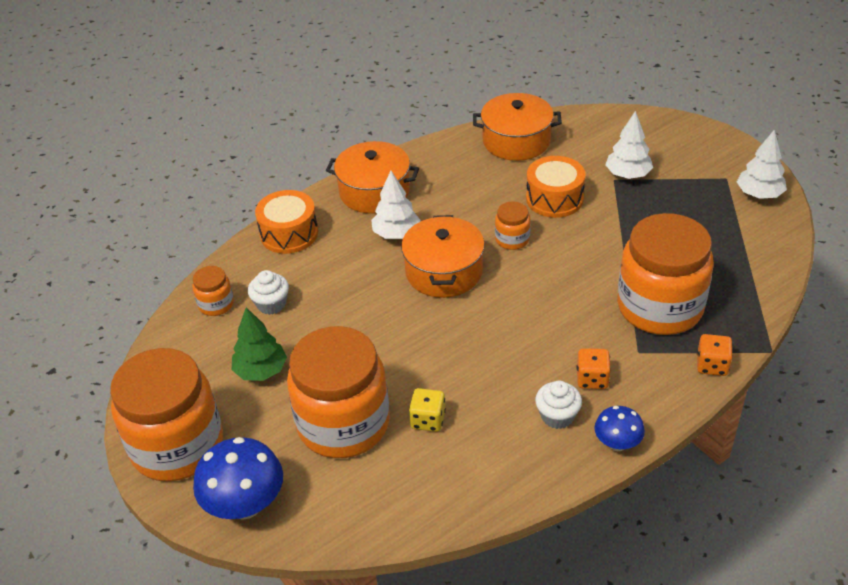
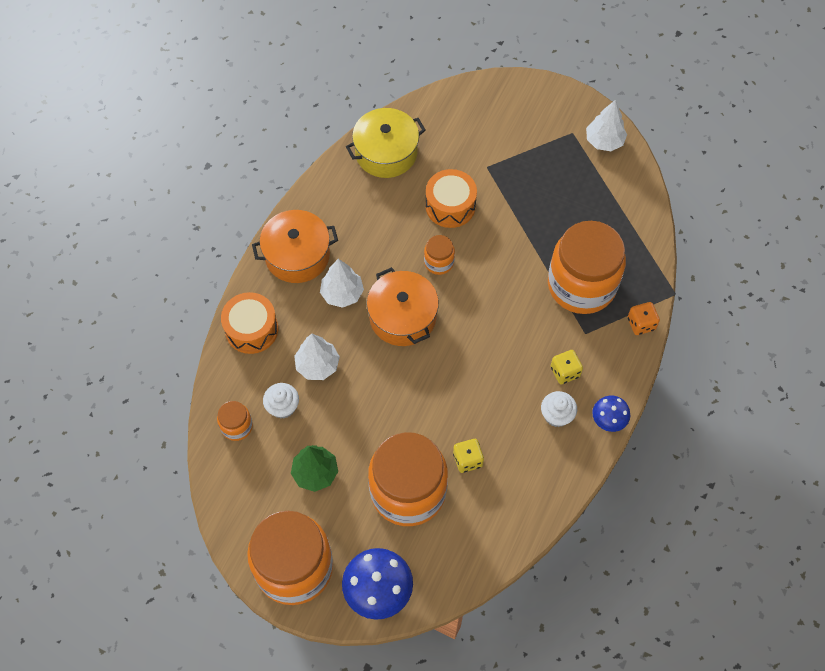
camera: 30 degrees left, 20 degrees up
(516, 141) = (386, 153): orange pot -> yellow pot
(592, 379) = (565, 372): orange dice -> yellow dice
(627, 175) = (495, 157): white tree -> white tree (317, 365)

